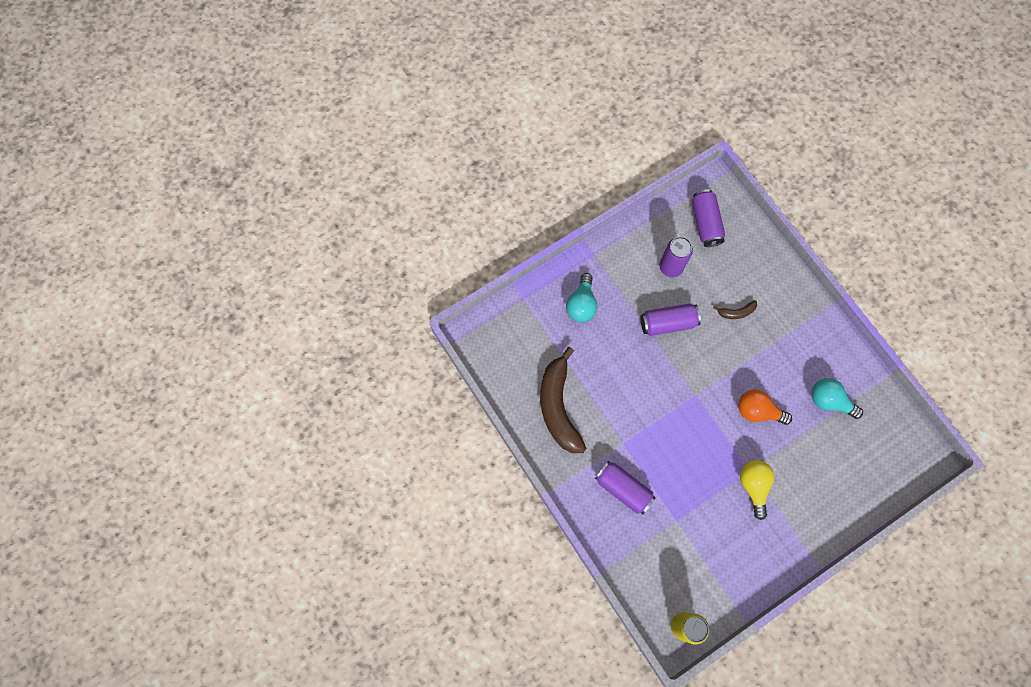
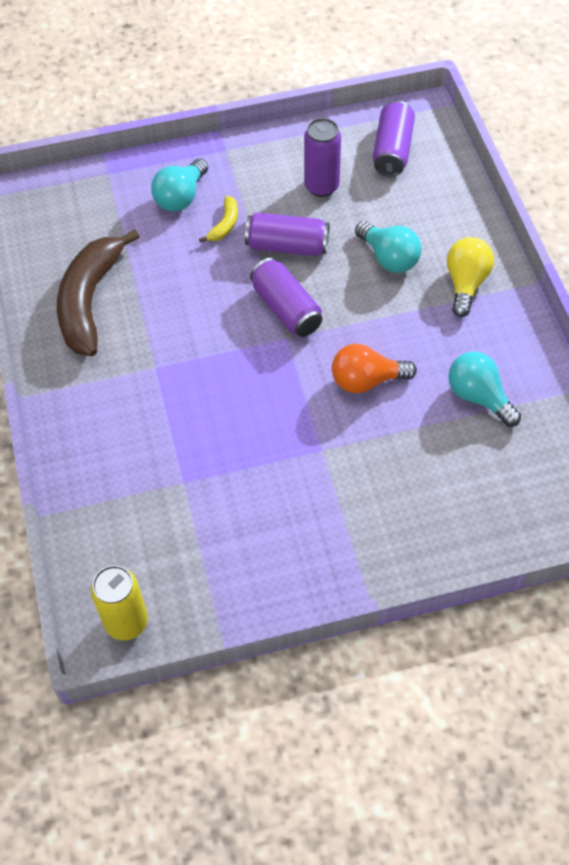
camera: 20 degrees right, 15 degrees down
(620, 318) = (224, 225): none -> yellow banana
(623, 489) = (128, 421): purple can -> purple can (286, 308)
(736, 312) = (389, 258): brown banana -> turquoise light bulb
(753, 486) = (317, 471): yellow light bulb -> yellow light bulb (465, 283)
(757, 411) = (366, 380): orange light bulb -> orange light bulb turned 45 degrees counterclockwise

